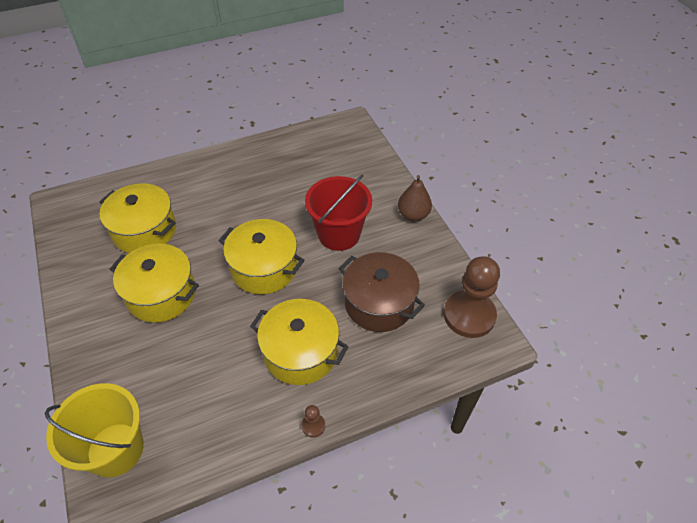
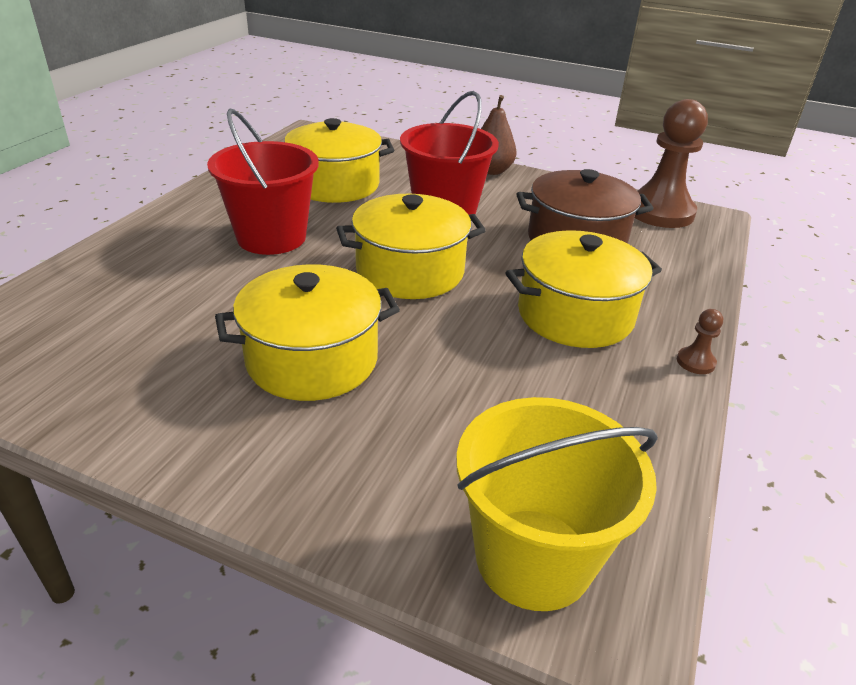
camera: 45 degrees left, 15 degrees down
(144, 231) = (174, 314): yellow pot -> yellow pot (335, 185)
(233, 203) = (271, 237): none -> red bucket

